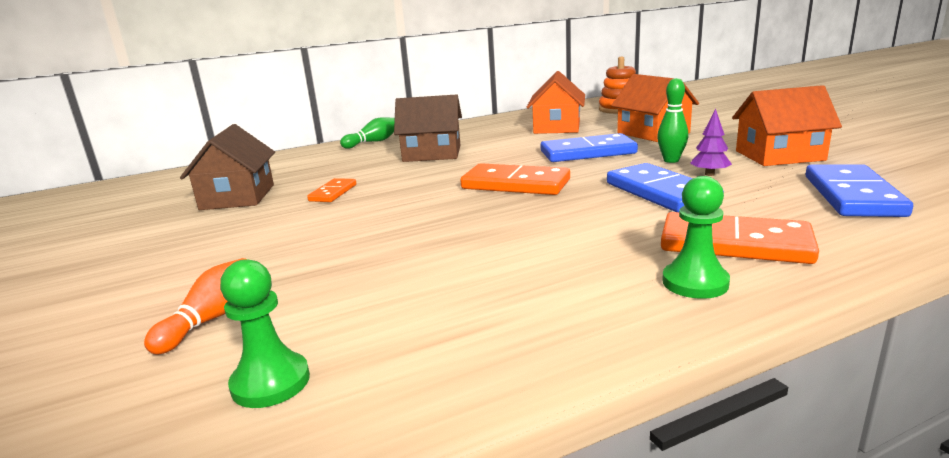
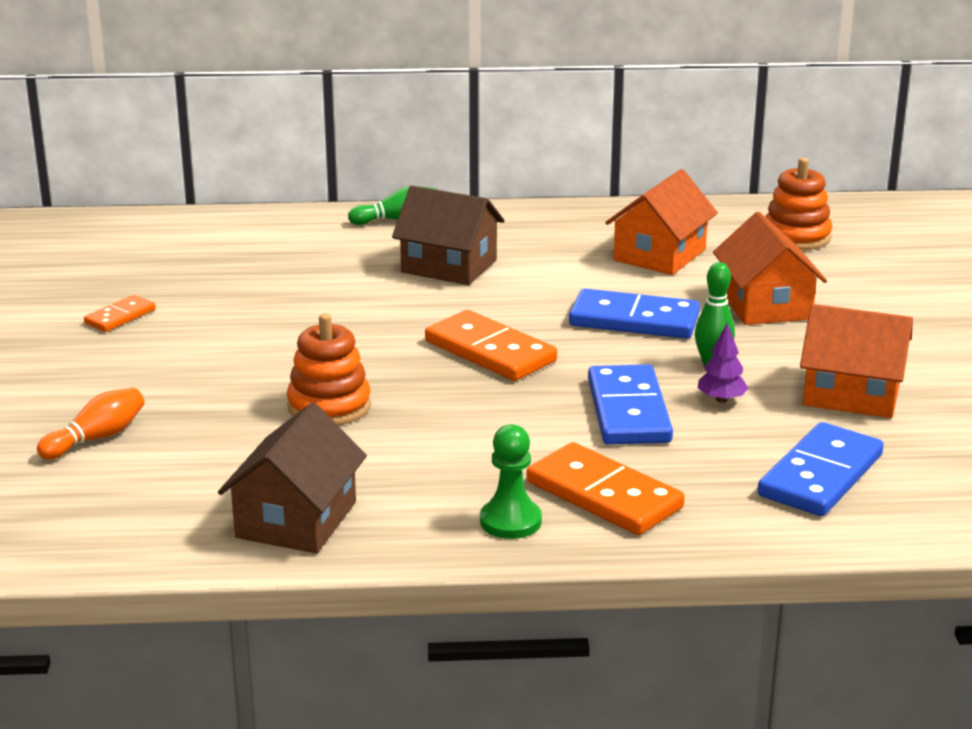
camera: 20 degrees right, 5 degrees up
(238, 197) = (184, 284): brown house -> brown house (296, 520)
(270, 382) = (115, 505): green pawn -> none
(333, 193) = (286, 307): orange domino -> orange domino (120, 317)
(429, 241) = (329, 406): none -> orange stacking toy

